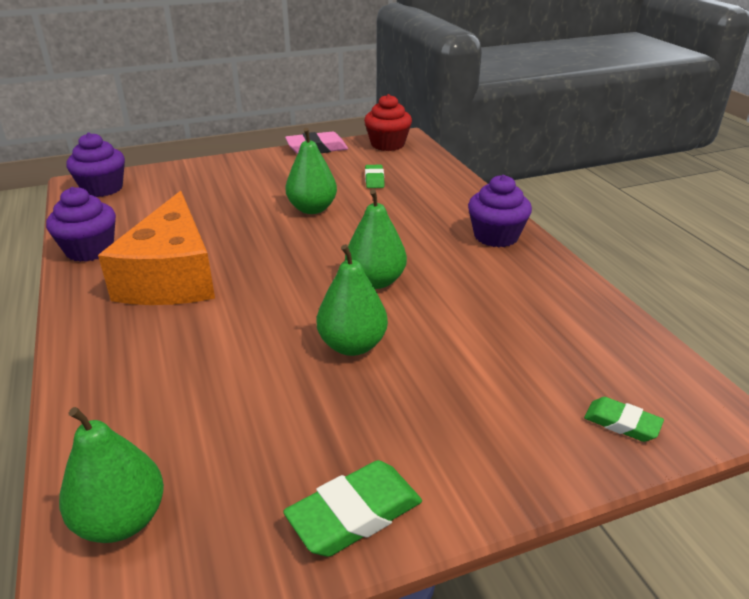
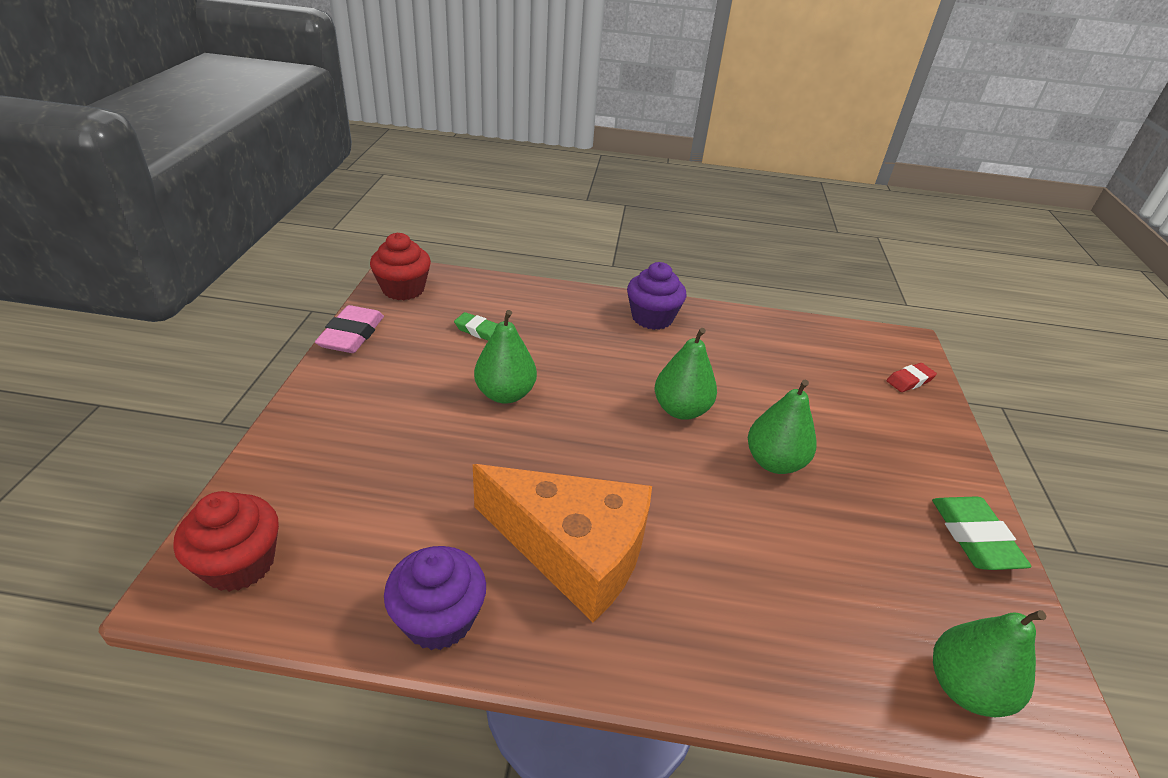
camera: 65 degrees left, 5 degrees up
(102, 188) = (239, 563): purple cupcake -> red cupcake
(621, 423) = (909, 380): green eraser -> red eraser

